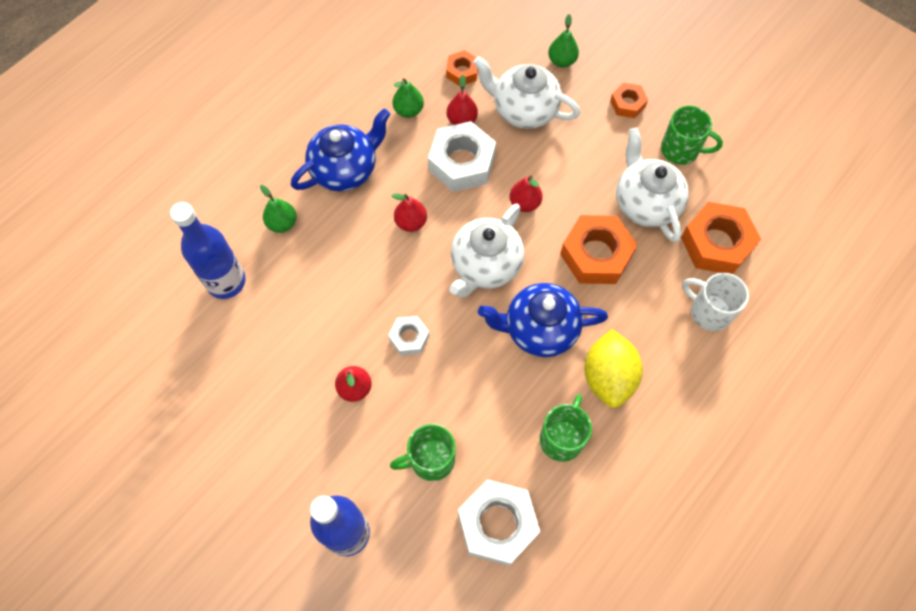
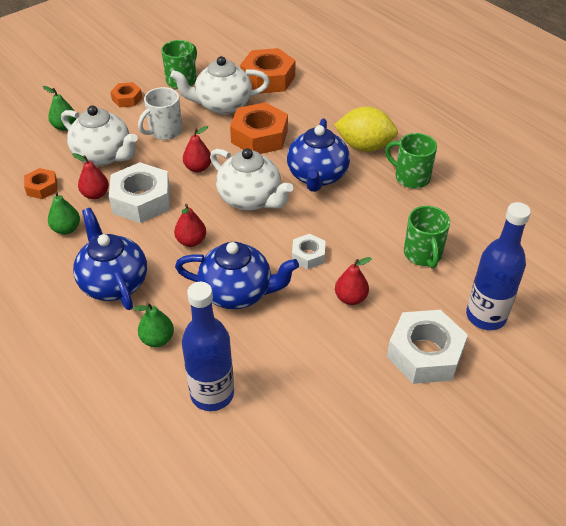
camera: 80 degrees left, 20 degrees down
(348, 279) = (237, 292): none -> blue teapot
(497, 524) = (478, 222): white nut -> white nut (425, 353)
(523, 110) = (104, 155): white teapot -> white teapot turned 90 degrees counterclockwise
(709, 311) = (321, 91): white mug -> white mug (164, 131)

